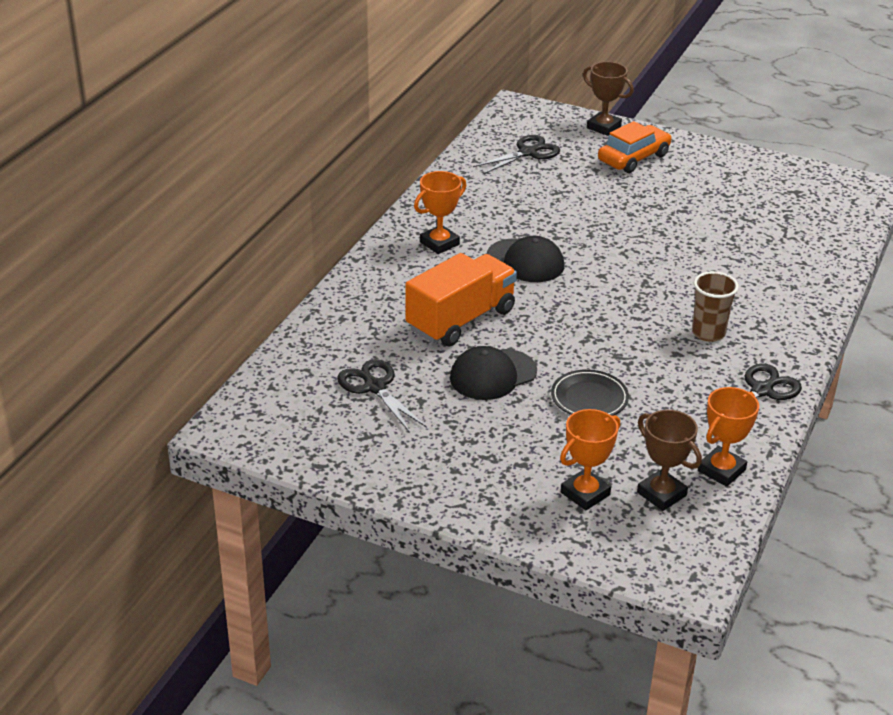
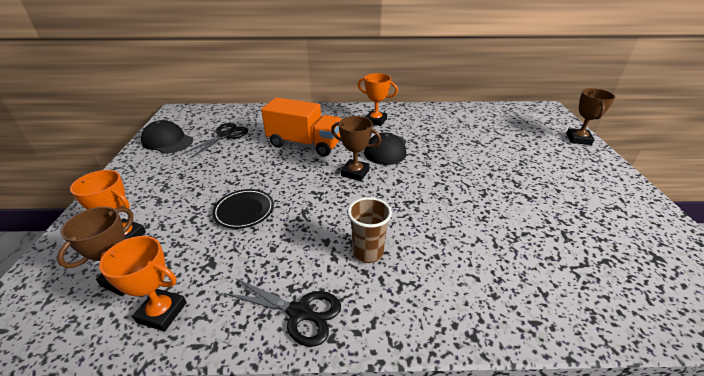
camera: 65 degrees right, 0 degrees up
(493, 375) = (254, 167): black cap -> black cap (167, 141)
(528, 152) = (504, 122): black scissors -> none
(564, 300) = (355, 173): none -> brown trophy
(633, 158) = (561, 159): orange car -> none

